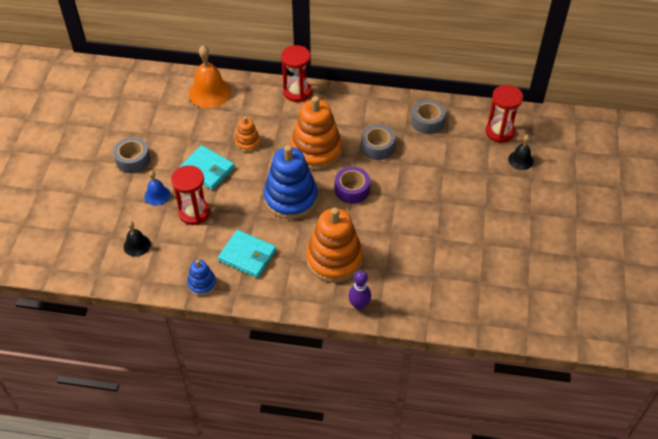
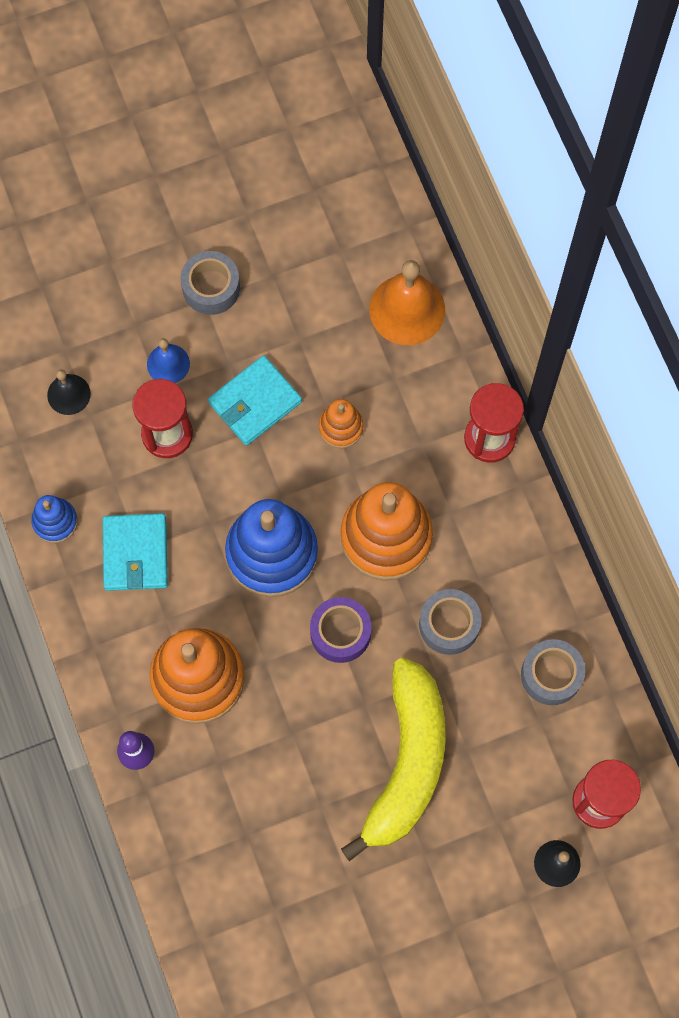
camera: 60 degrees right, 20 degrees up
(207, 169) = (255, 402): turquoise wallet -> turquoise wallet turned 45 degrees clockwise
(436, 194) = (406, 762): none -> yellow banana

